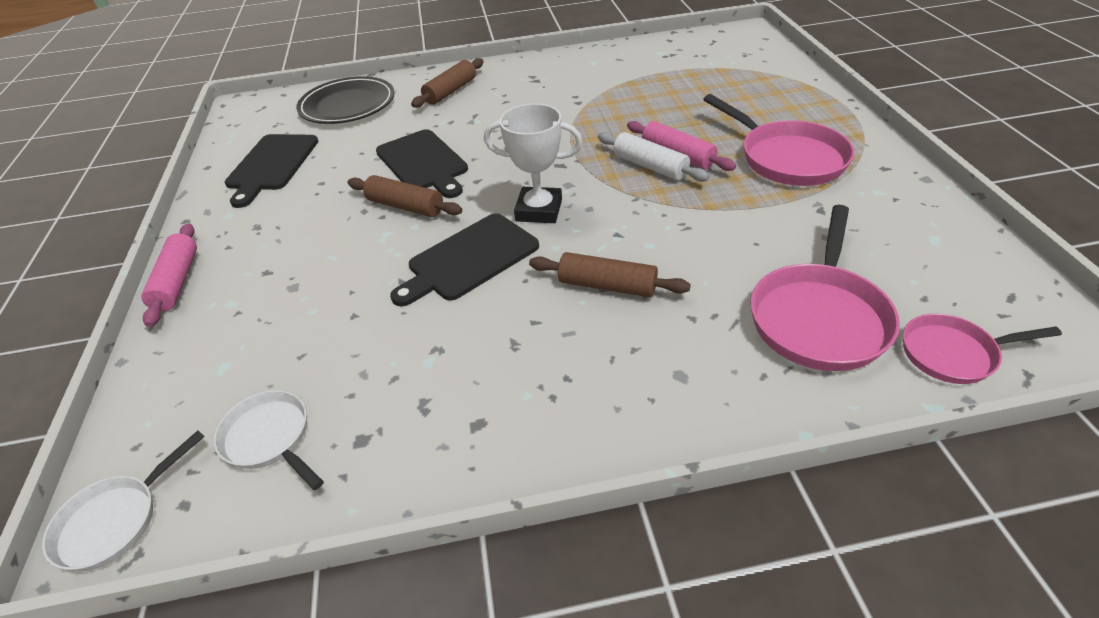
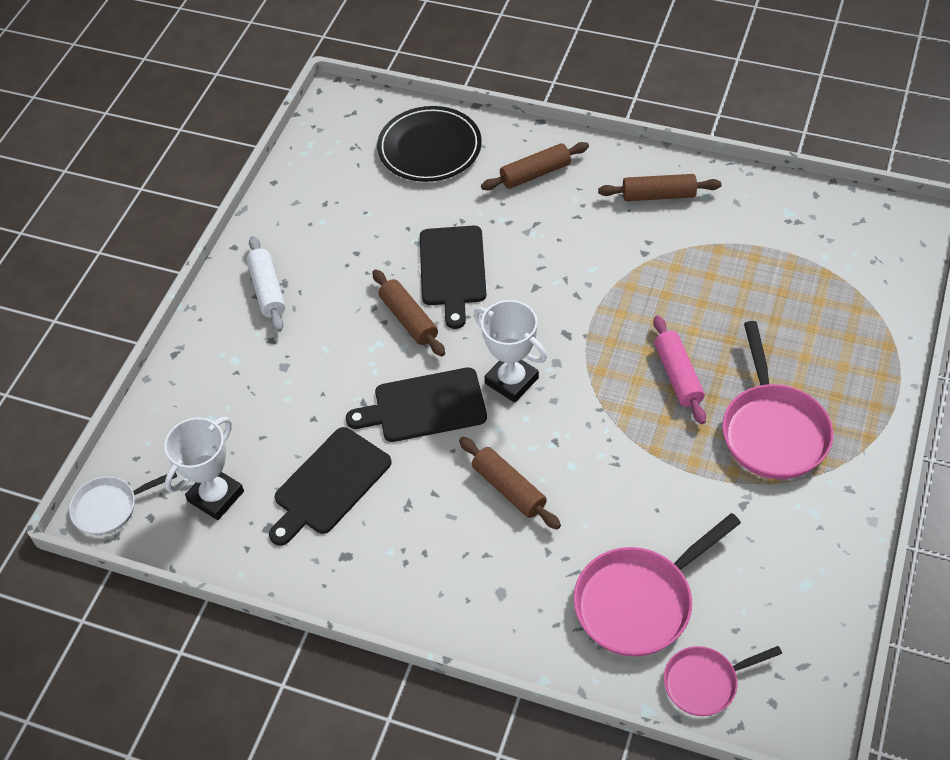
camera: 30 degrees right, 10 degrees up
(177, 281) = (206, 317): pink rolling pin -> none
(270, 438) = (216, 496): white pan -> white trophy
(271, 165) = (326, 207): black cutting board -> black cutting board (329, 484)
(559, 73) = (658, 195): none -> brown rolling pin
(650, 166) = (642, 377): white rolling pin -> white rolling pin (267, 290)
(953, 353) = (705, 682): pink pan -> pink pan turned 45 degrees counterclockwise

